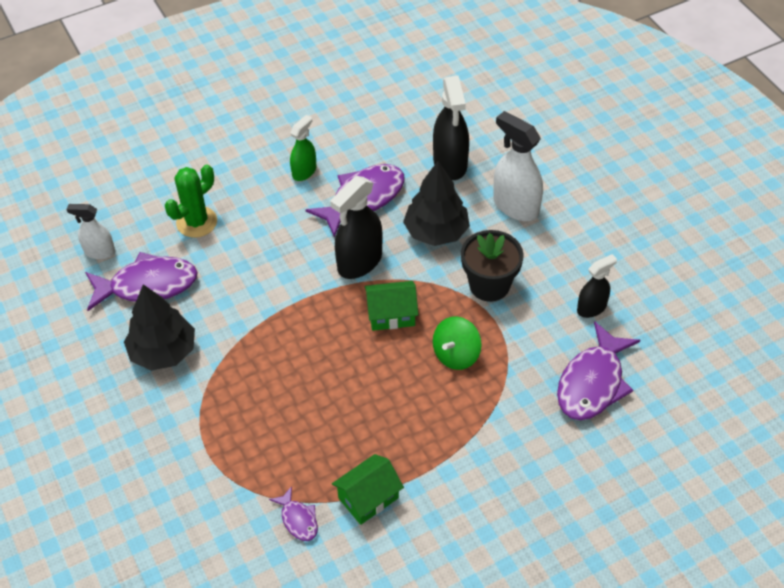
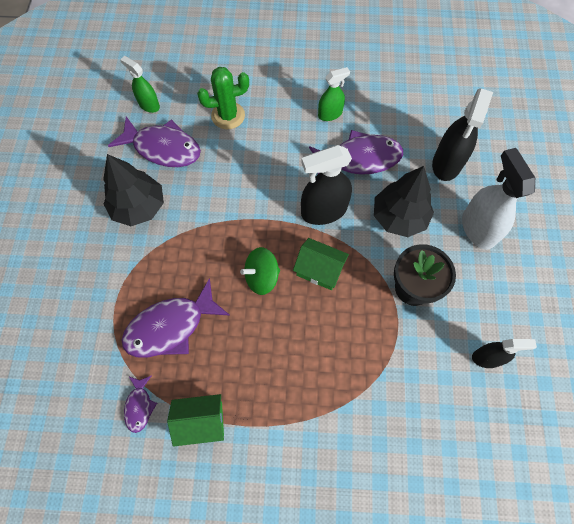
camera: 30 degrees right, 15 degrees up
(99, 252) = (149, 105): white spray bottle -> green spray bottle
(456, 354) = (348, 335): green spinning top -> green spinning top (262, 277)
(592, 382) = (445, 429): purple fish -> purple fish (171, 326)

